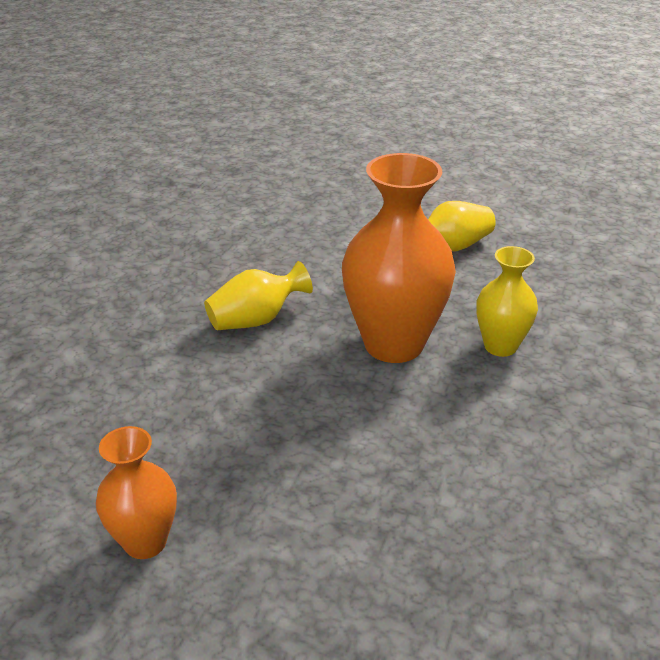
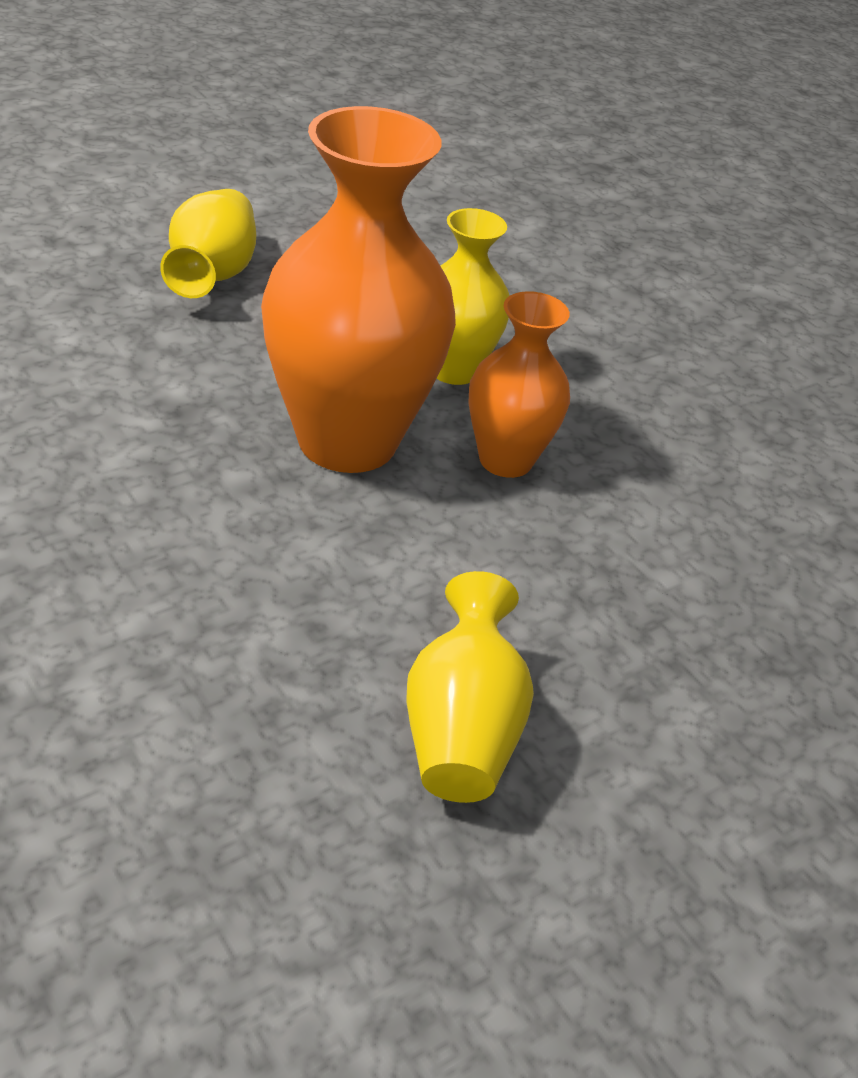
camera: 60 degrees left, 5 degrees up
(145, 542) = (494, 922): orange vase -> orange vase (505, 460)
(256, 320) = (124, 525): yellow vase -> yellow vase (461, 730)

